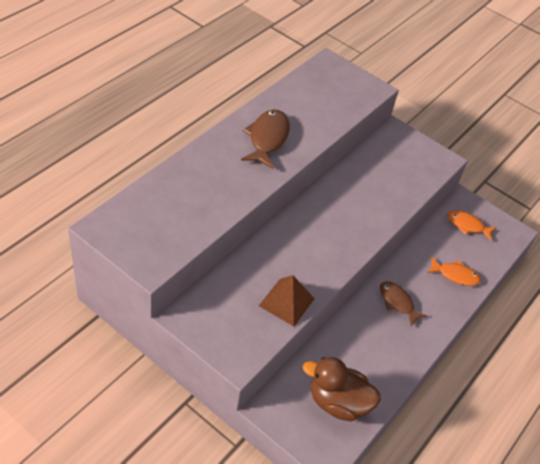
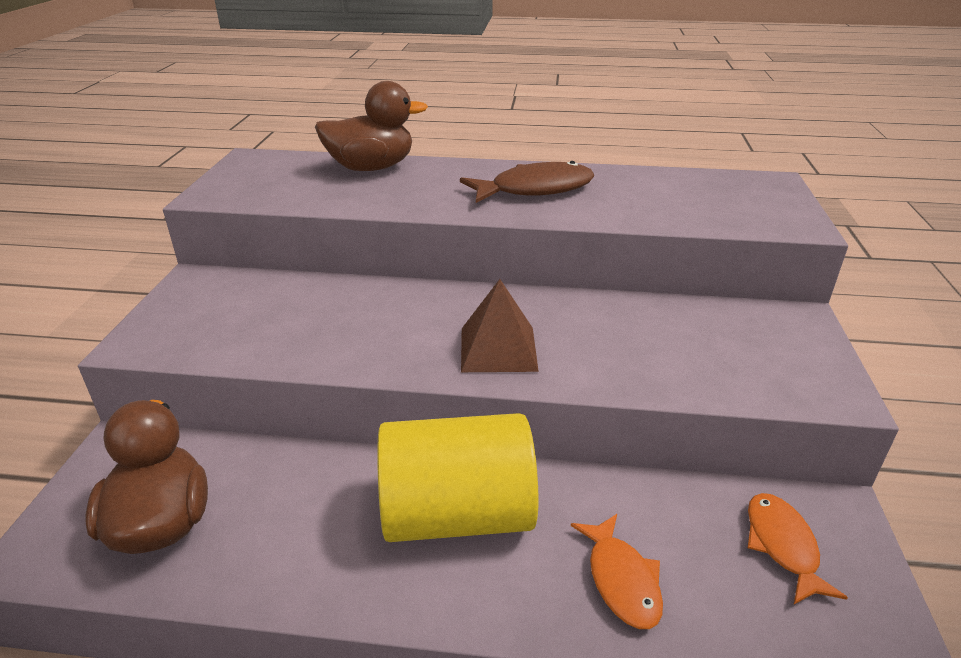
camera: 65 degrees right, 15 degrees down
(176, 182) = (371, 168): none -> brown duck
(286, 302) = (283, 344): brown pyramid -> brown pyramid (498, 349)
(397, 302) = (457, 515): brown fish -> yellow cylinder

